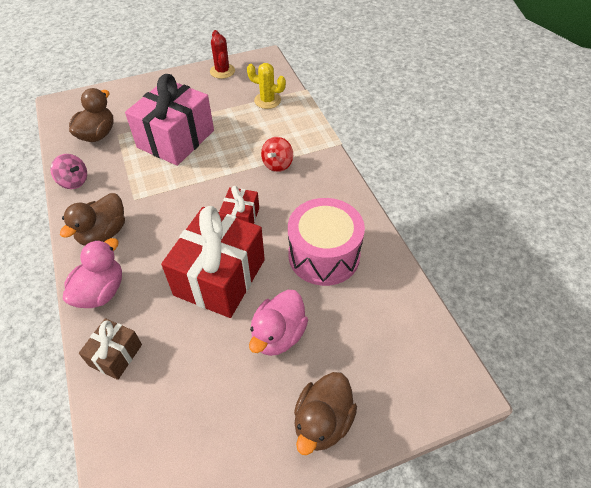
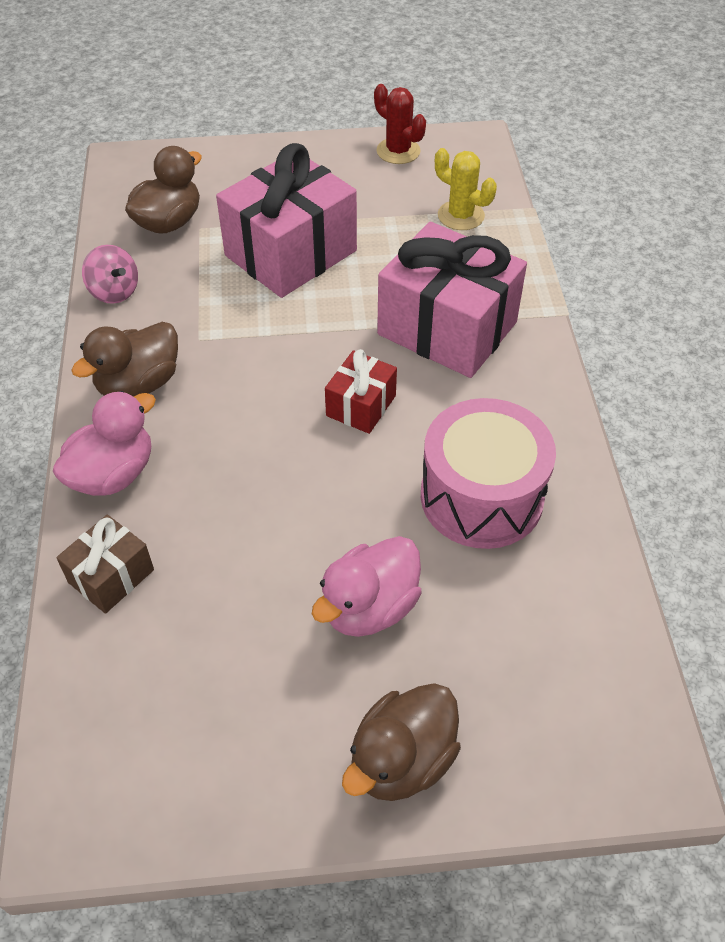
camera: 15 degrees right, 0 degrees up
(220, 277) = (301, 494): red gift -> none
(222, 71) = (398, 151): red cactus -> red cactus turned 45 degrees counterclockwise
(277, 164) = (447, 328): red spinning top -> pink gift

